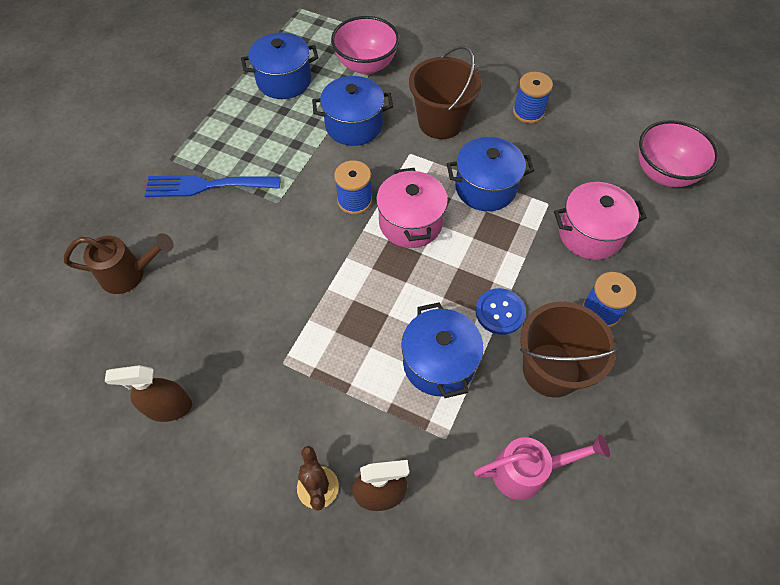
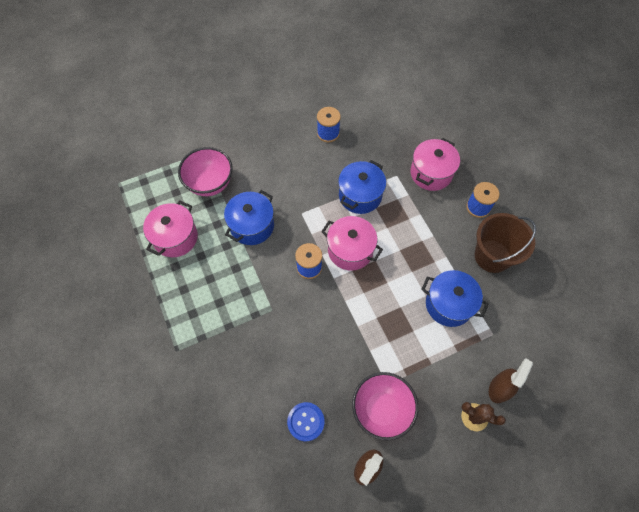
camera: 50 degrees left, 5 degrees up
(130, 274) = (251, 433): brown watering can -> none
(206, 185) = (220, 342): blue fork -> none
(284, 81) = (175, 237): blue pot -> pink pot
(440, 122) = (293, 180): brown bucket -> none
(500, 312) = (442, 252): blue button -> blue button (306, 421)
(527, 471) = (536, 310): pink watering can -> none
(663, 173) = (424, 110): pink bowl -> pink bowl (381, 409)

